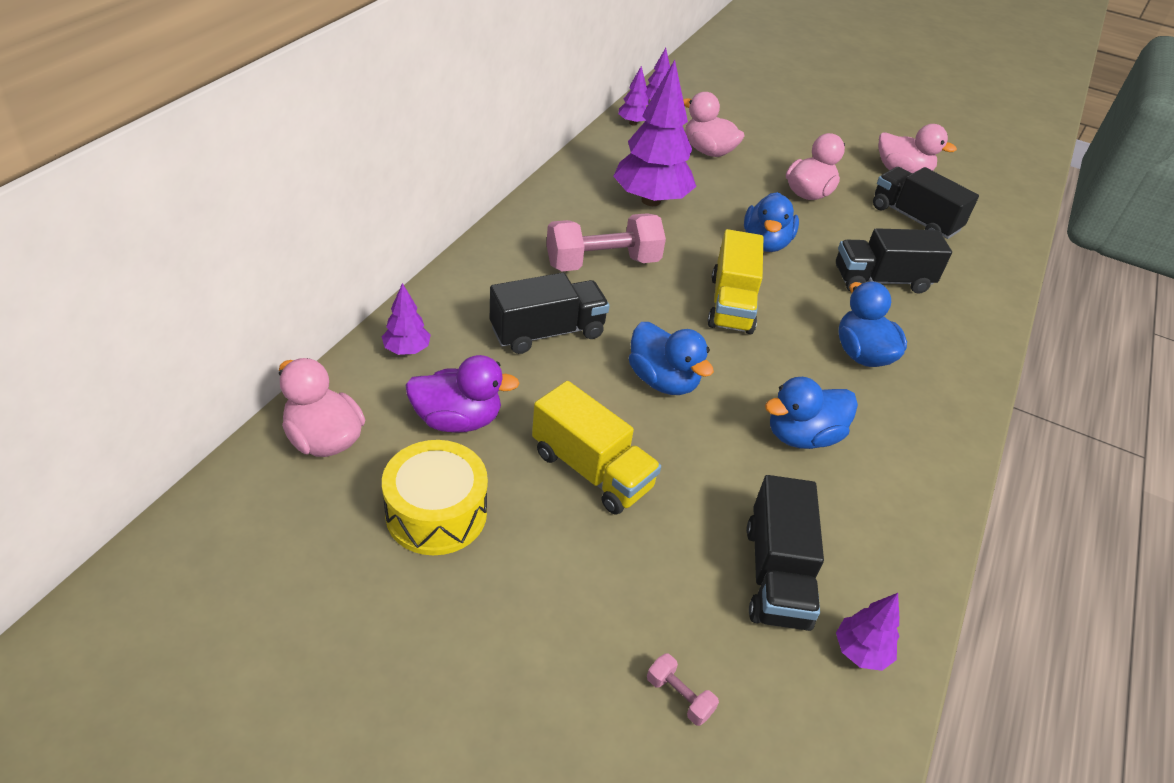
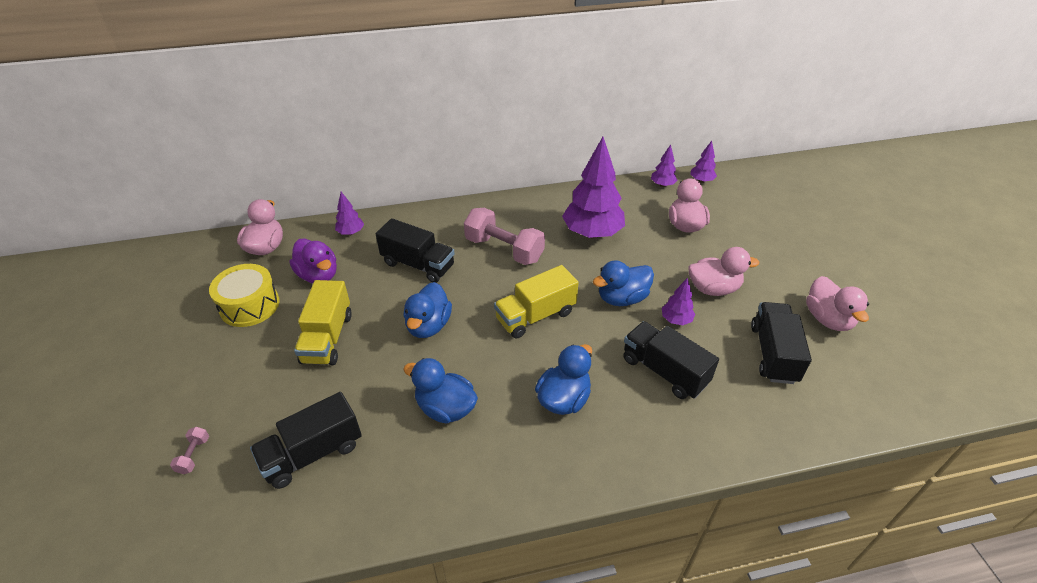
camera: 55 degrees right, 0 degrees up
(860, 651) = (281, 523): purple tree -> purple tree (676, 320)

